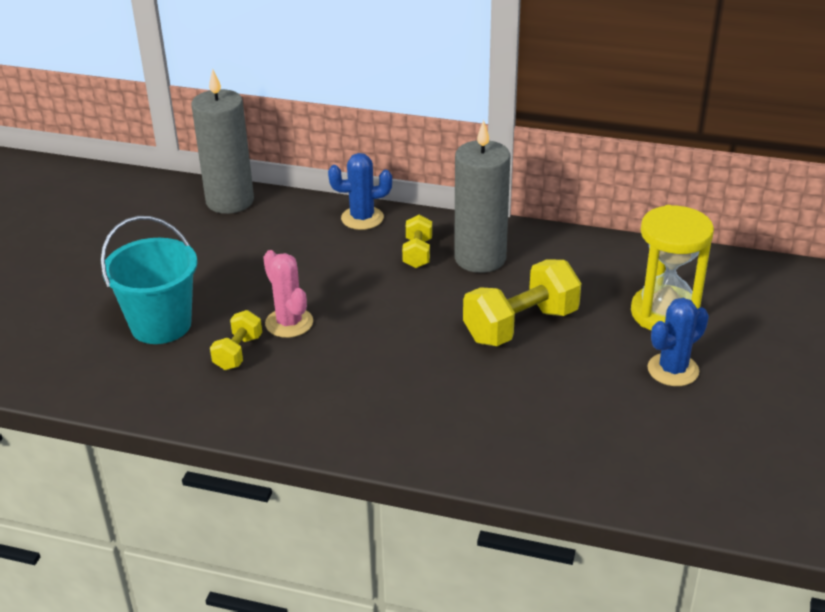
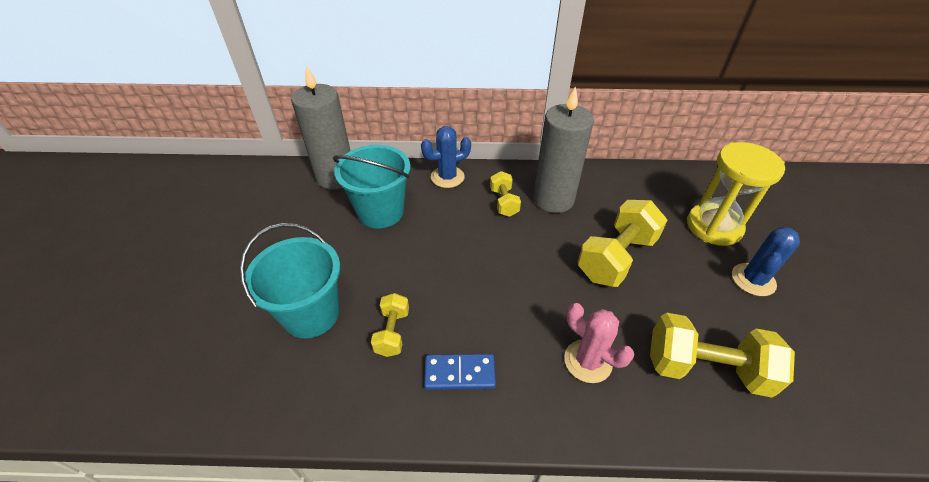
camera: 15 degrees left, 10 degrees up
(268, 243) = (380, 212): none -> turquoise bucket
(289, 323) = (427, 290): pink cactus -> pink cactus (588, 361)
(292, 395) = (459, 373): none -> blue domino
(556, 434) = (705, 368): none -> yellow dumbbell

